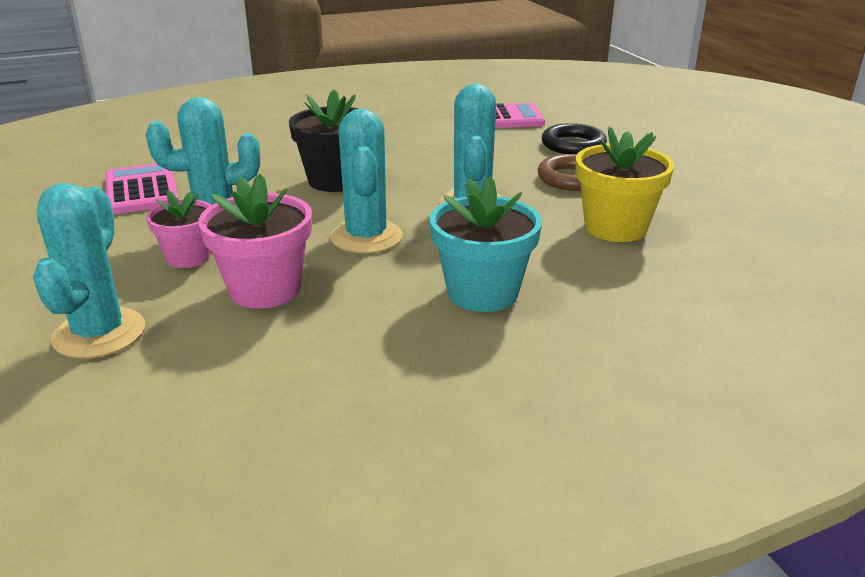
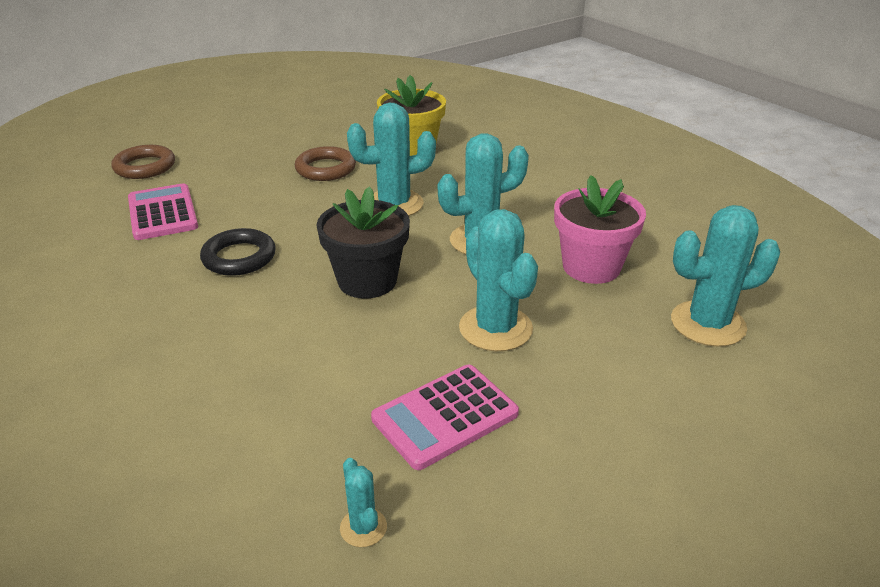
camera: 105 degrees left, 5 degrees up
(88, 161) = (363, 527): none -> turquoise cactus
(188, 257) = (571, 321): pink flower pot -> none
(482, 292) = (533, 186): turquoise flower pot -> none
(573, 145) = (244, 172): black ring -> black ring (239, 257)
(596, 112) = (145, 167): none -> brown ring

